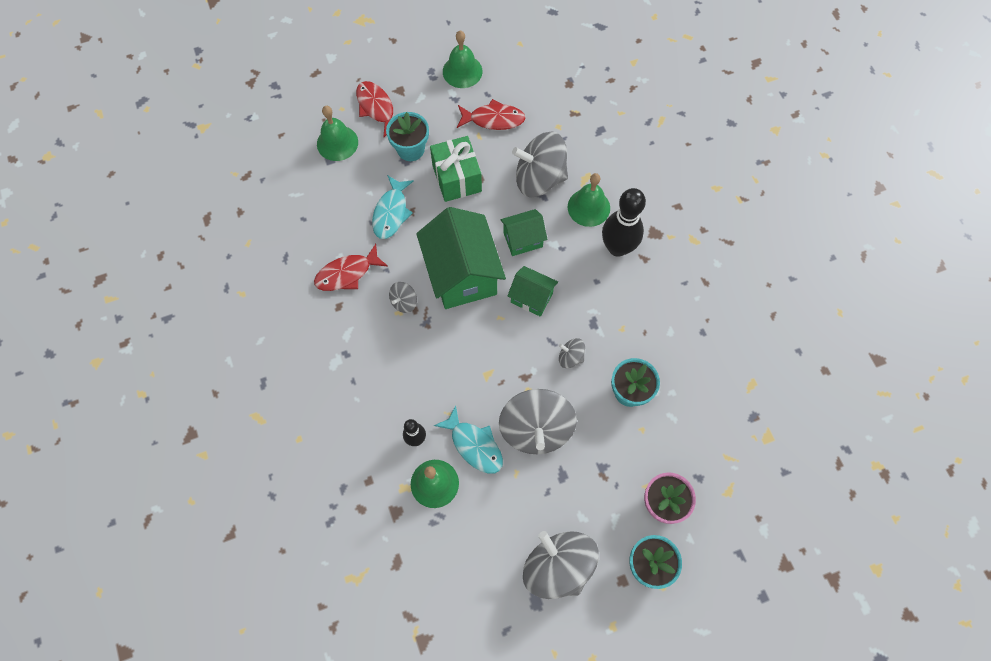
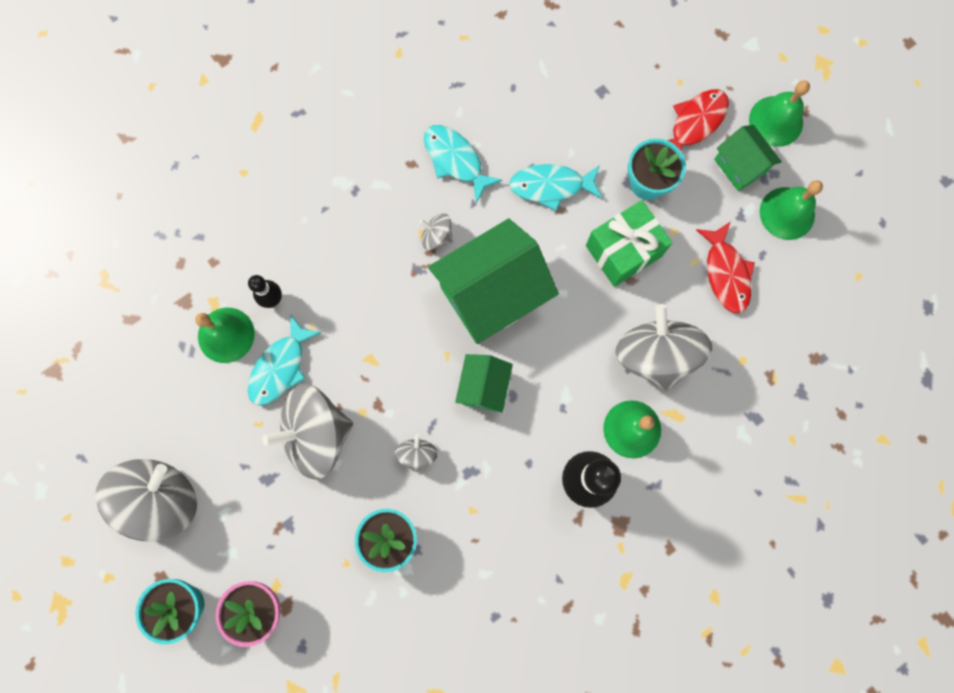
camera: 75 degrees right, 10 degrees up
(337, 143) = (629, 92): green bell -> green bell (776, 121)
(347, 273) = (455, 160): red fish -> turquoise fish
(523, 239) = (560, 356): green house -> green house (740, 166)

